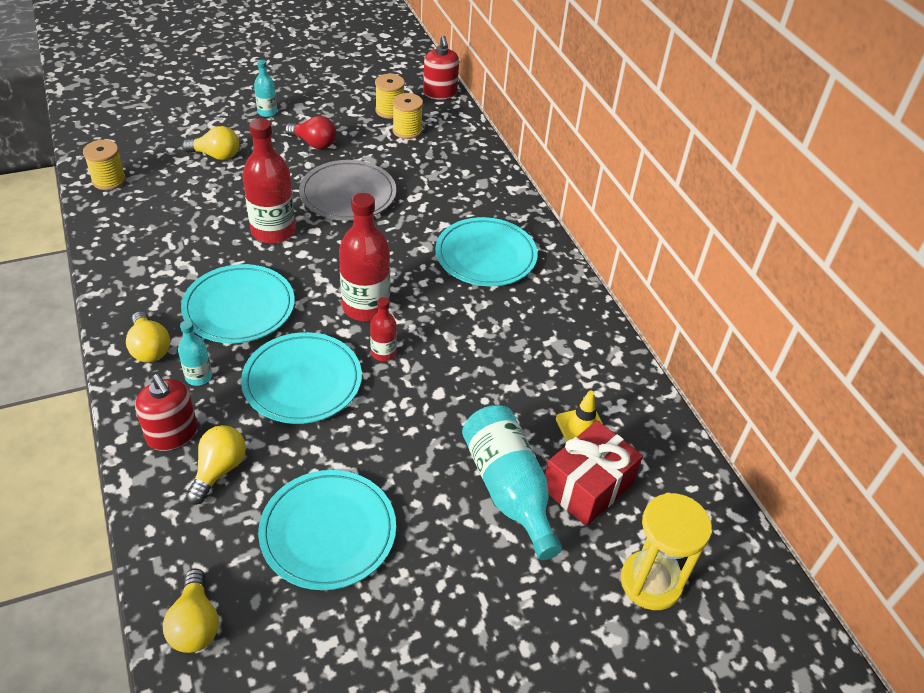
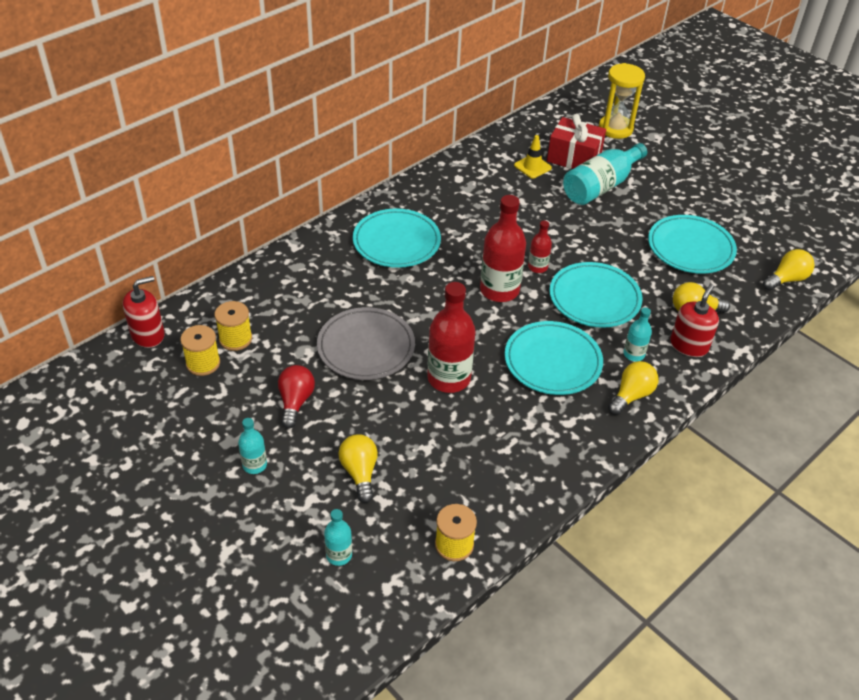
camera: 110 degrees left, 0 degrees up
(155, 128) = (339, 555): none -> turquoise bottle

